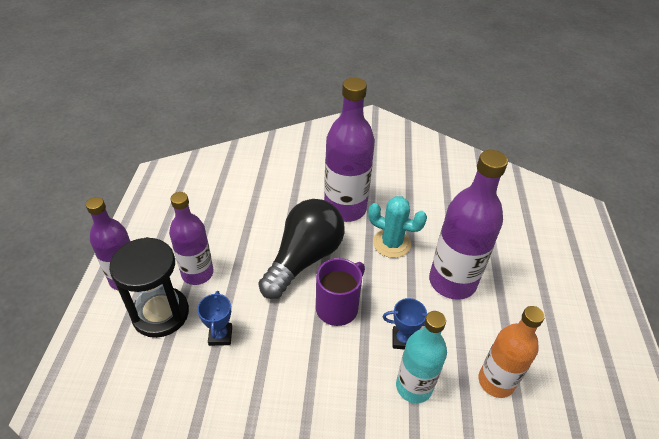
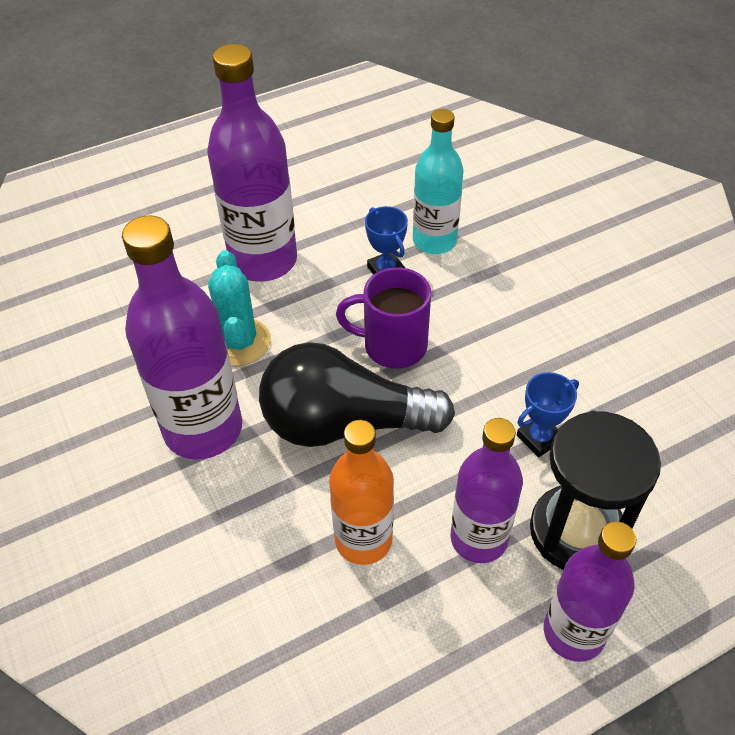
camera: 120 degrees left, 5 degrees up
(496, 381) = (373, 189): orange bottle -> orange bottle (363, 540)

